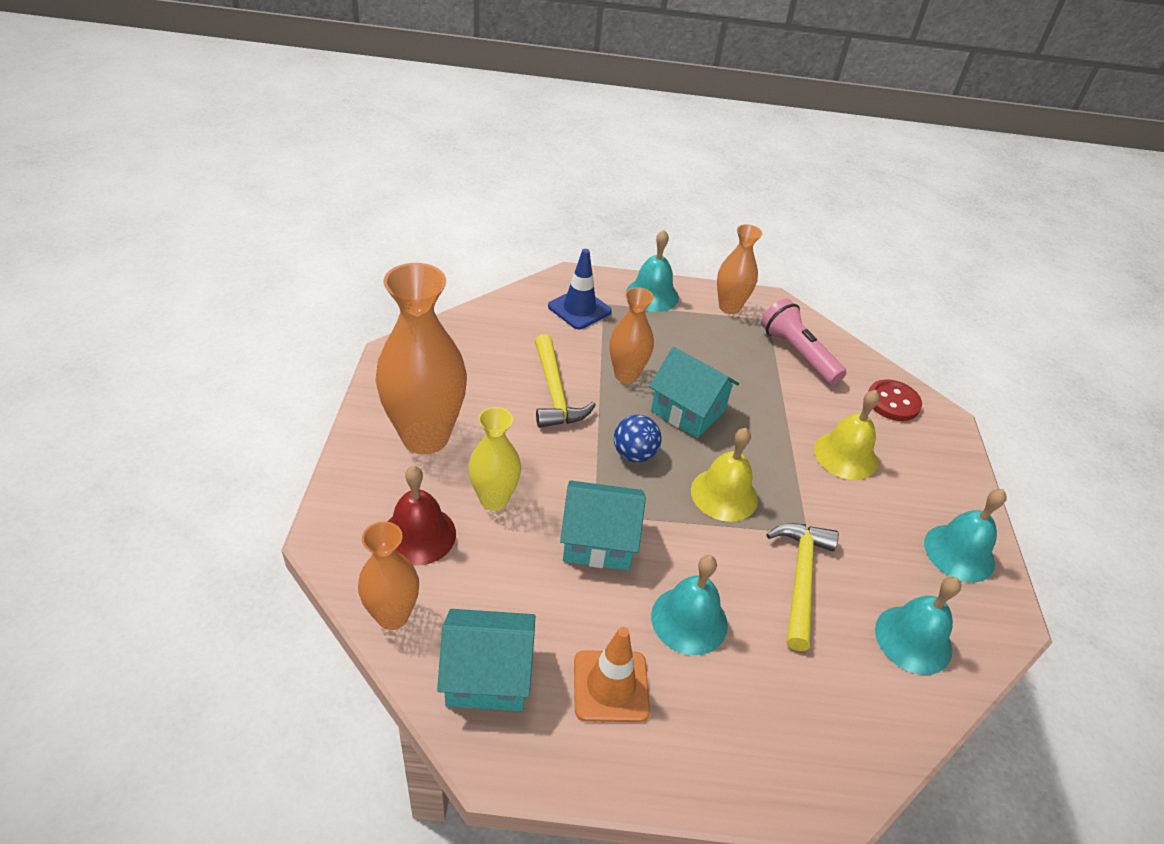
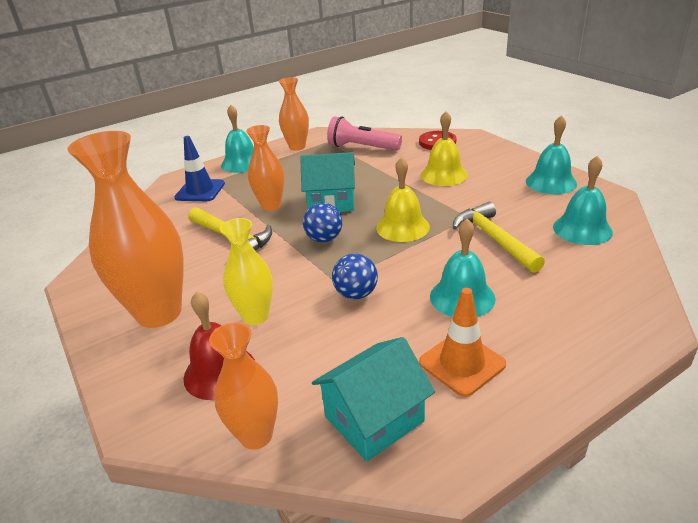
camera: 30 degrees left, 10 degrees down
(598, 541) = (356, 294): turquoise house -> blue ball

